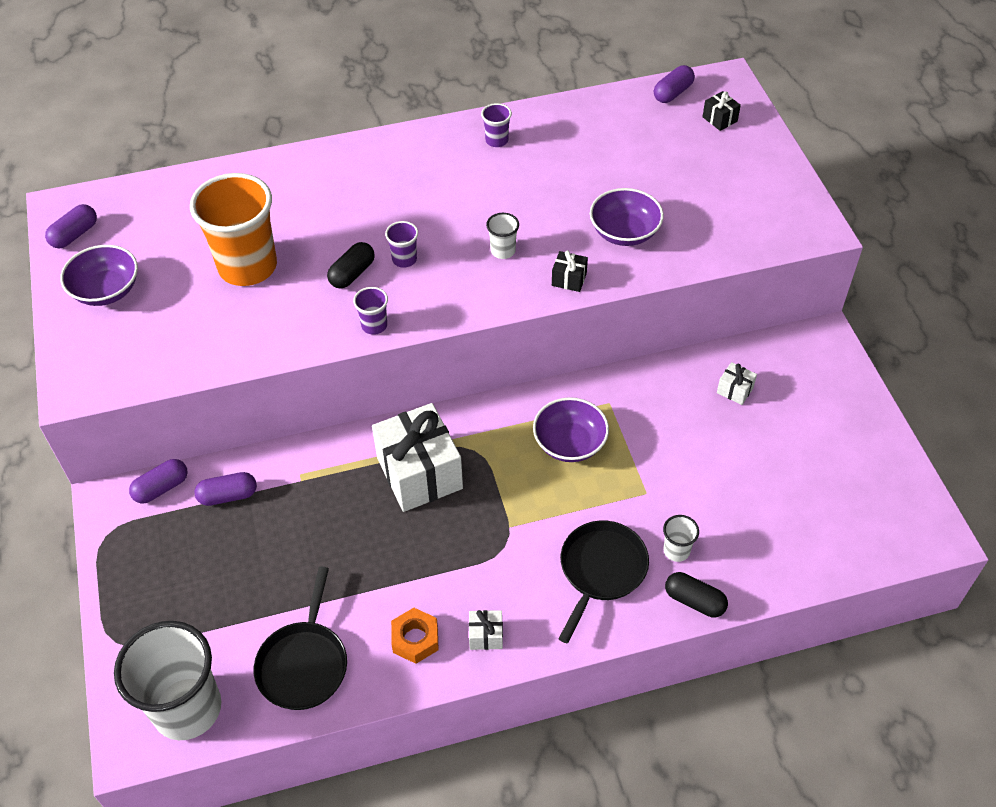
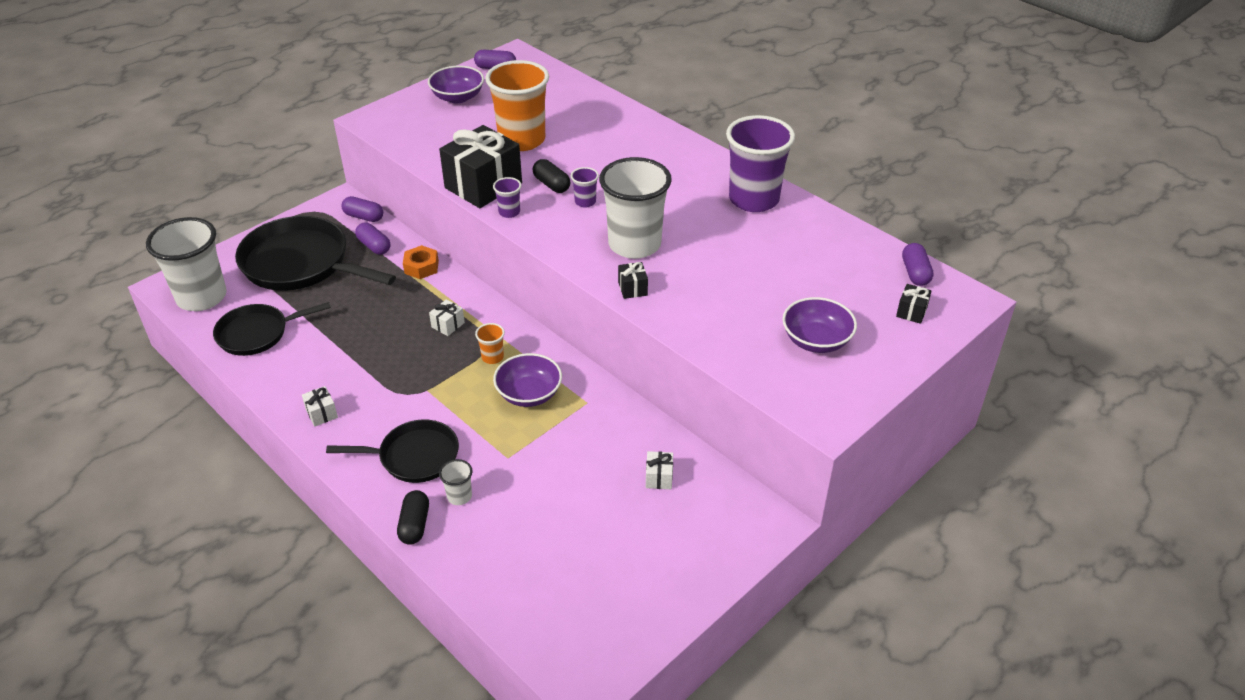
camera: 60 degrees right, 10 degrees down
(203, 580) = (301, 263): none -> black pan
(307, 330) = (483, 186): none -> black gift
(352, 274) = (551, 184): black capsule -> black capsule turned 45 degrees clockwise
(415, 639) = (301, 378): orange nut -> orange nut (421, 267)
(419, 473) = (448, 325): white gift -> white gift, size x0.42
(496, 140) = (753, 199): purple cup -> purple cup, size x2.37
(496, 453) = (492, 357): none -> orange cup
(503, 251) = (634, 244): white cup -> white cup, size x2.37
(624, 232) = (712, 301): purple bowl -> purple bowl (816, 340)
(673, 93) = (915, 273): purple capsule -> purple capsule turned 75 degrees clockwise

